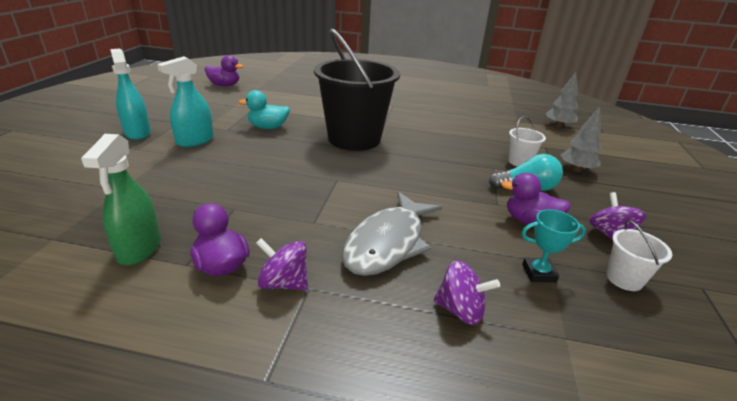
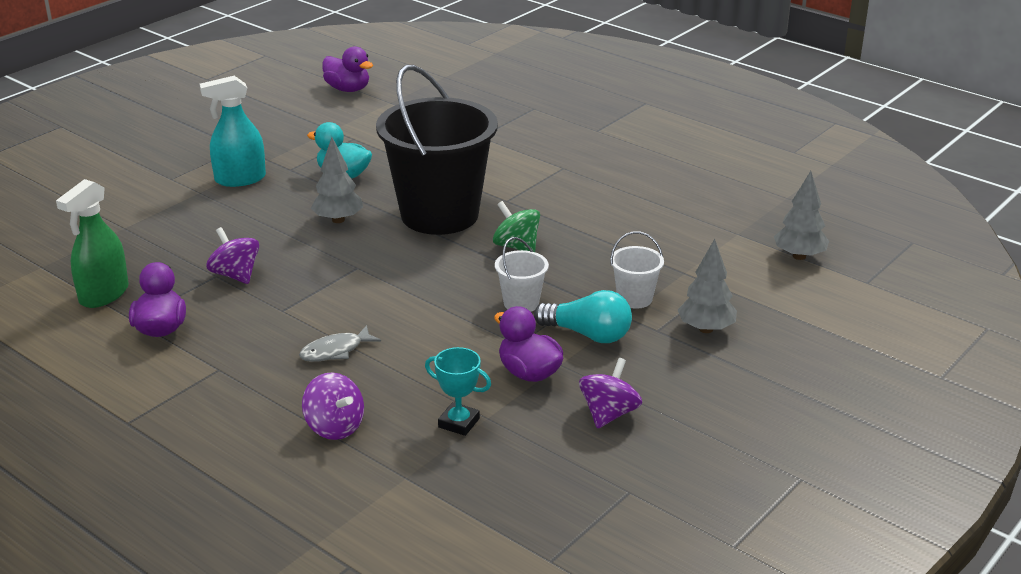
camera: 30 degrees right, 0 degrees up
(137, 133) = (185, 155): turquoise spray bottle -> none
(283, 283) = (201, 358): purple spinning top -> purple spinning top (235, 275)
(292, 153) = (338, 220): none -> grey tree
(388, 243) = (335, 351): grey fish -> grey fish, size x0.48
(420, 147) = (516, 246): none -> green spinning top
(624, 279) = (548, 456): white bucket -> white bucket (521, 303)

